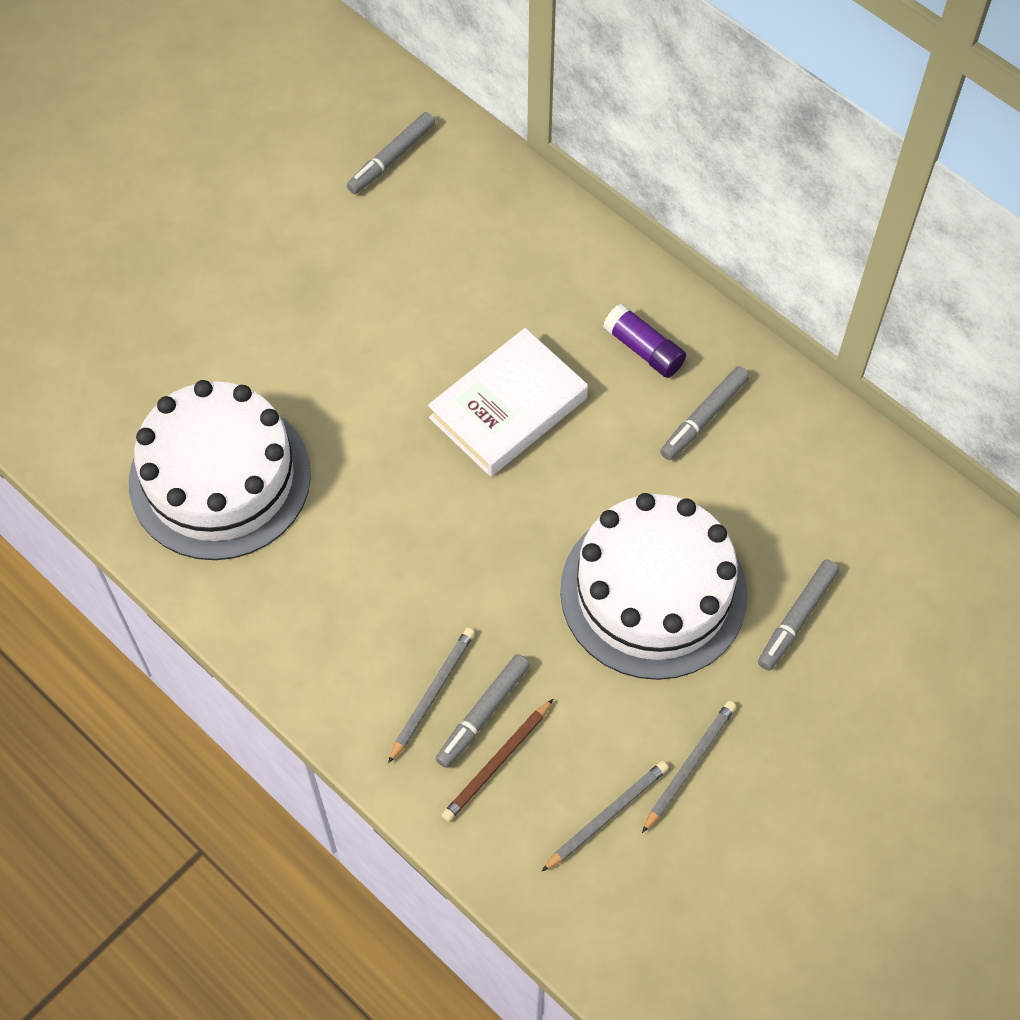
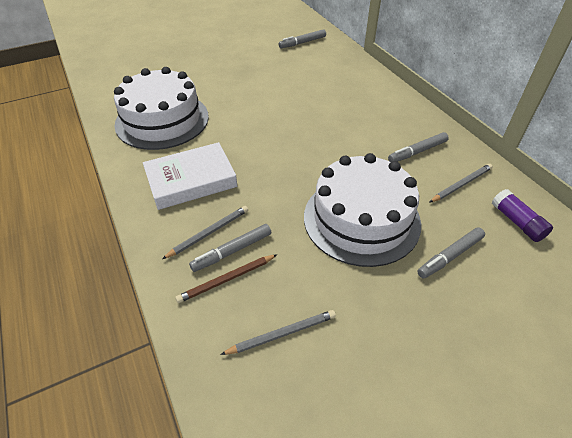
camera: 20 degrees right, 15 degrees down
(508, 408) = (314, 126): white book -> white book (191, 180)
(643, 349) = (393, 120): purple glue stick -> purple glue stick (517, 222)
(689, 765) = (351, 320): grey pencil -> grey pencil (461, 184)

